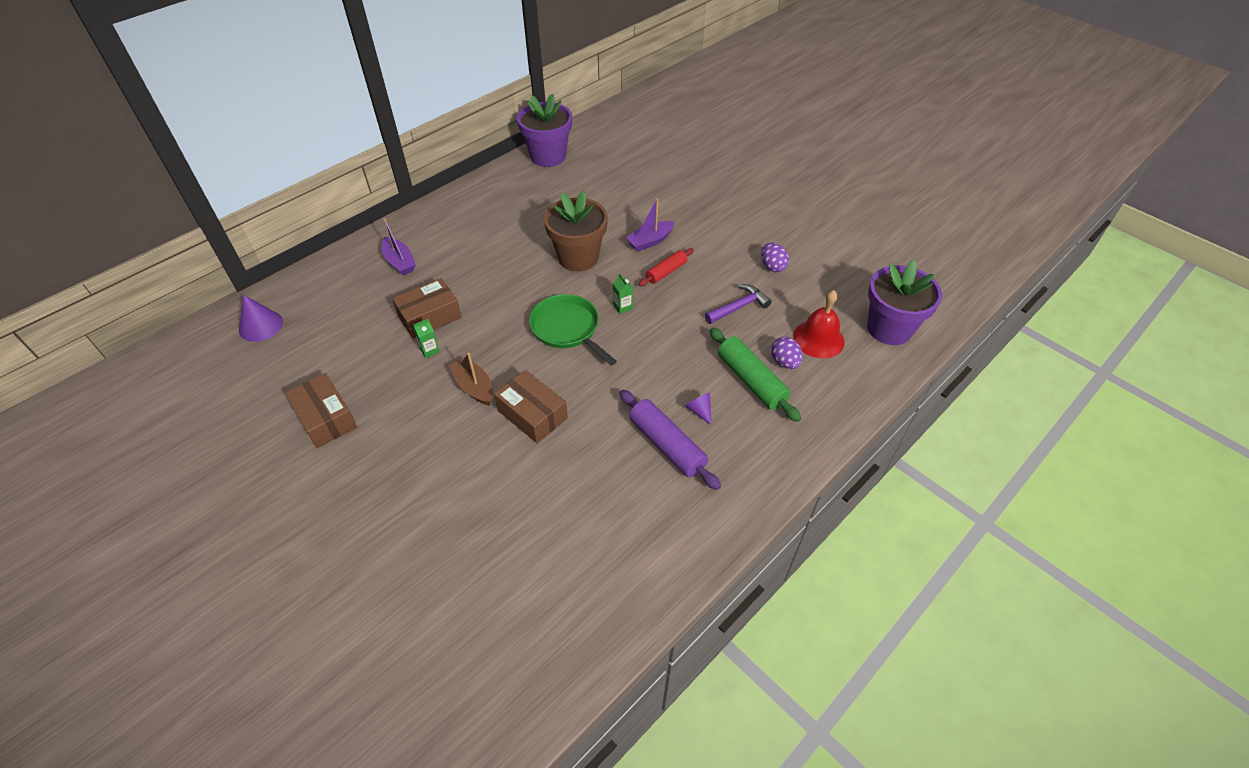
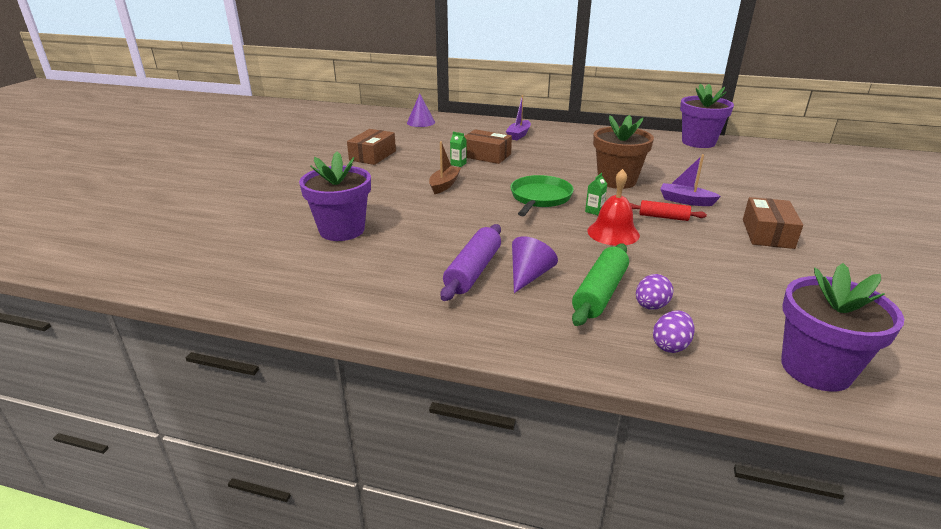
camera: 60 degrees right, 20 degrees down
(510, 520) = (342, 230): none -> purple flower pot
(532, 414) = (443, 210): brown box -> brown box (767, 233)
(699, 411) = (529, 276): purple cone -> purple cone, size x1.64
(739, 307) = (681, 261): purple hammer -> none
(772, 266) = (767, 265): purple egg -> purple egg (670, 345)
(818, 339) = (715, 319): red bell -> red bell (613, 233)

